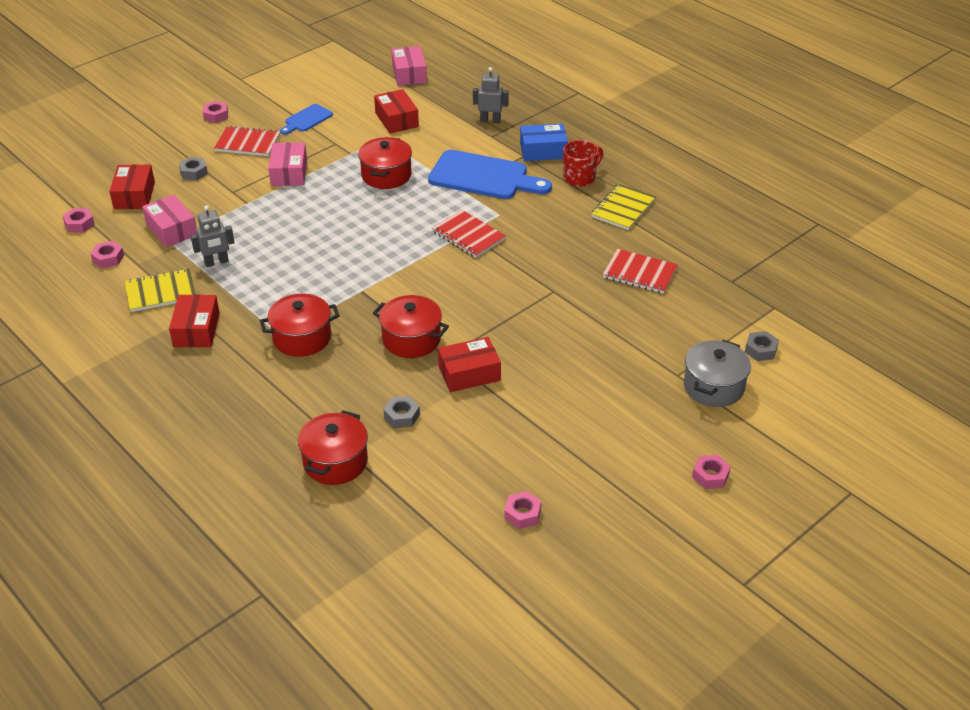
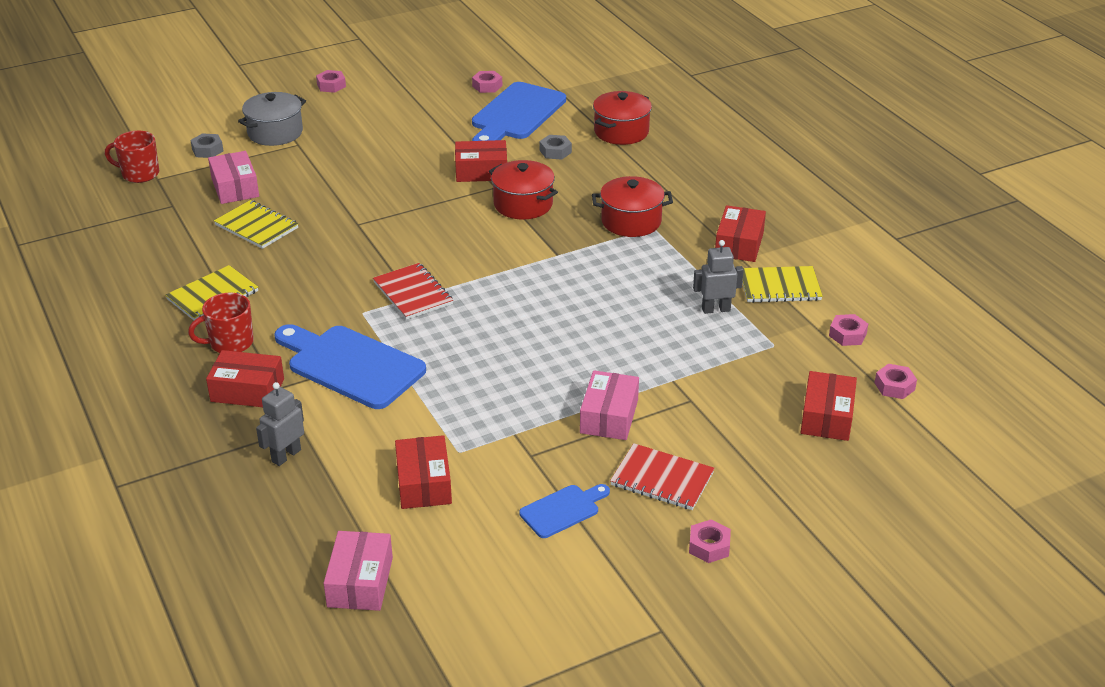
camera: 165 degrees left, 5 degrees down
(171, 229) = (772, 359): pink box -> pink box (235, 187)
(194, 172) = (744, 440): grey nut -> none
(386, 175) = (477, 389): red pot -> none
(466, 467) = (516, 114): none -> blue cutting board
(490, 120) = (286, 455): grey robot -> grey robot turned 105 degrees clockwise
(543, 151) = (247, 390): blue box -> red box
(639, 273) = (256, 226): red notebook -> yellow notebook
(796, 309) = (139, 174): none -> red mug

